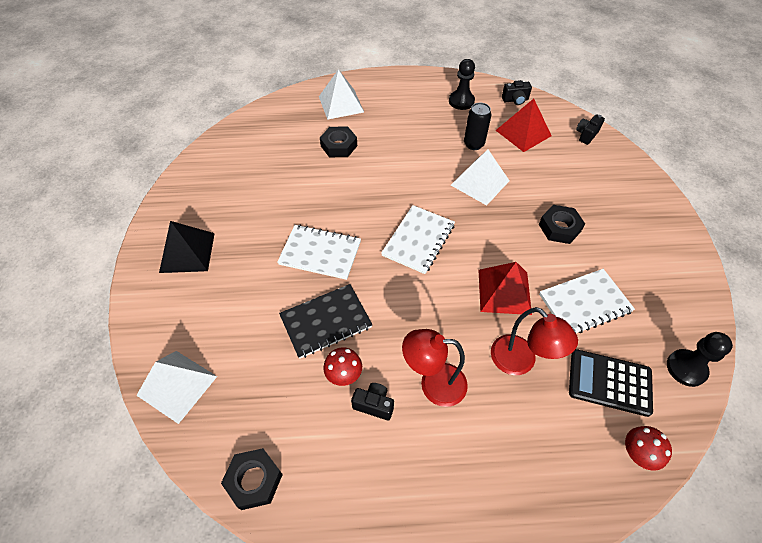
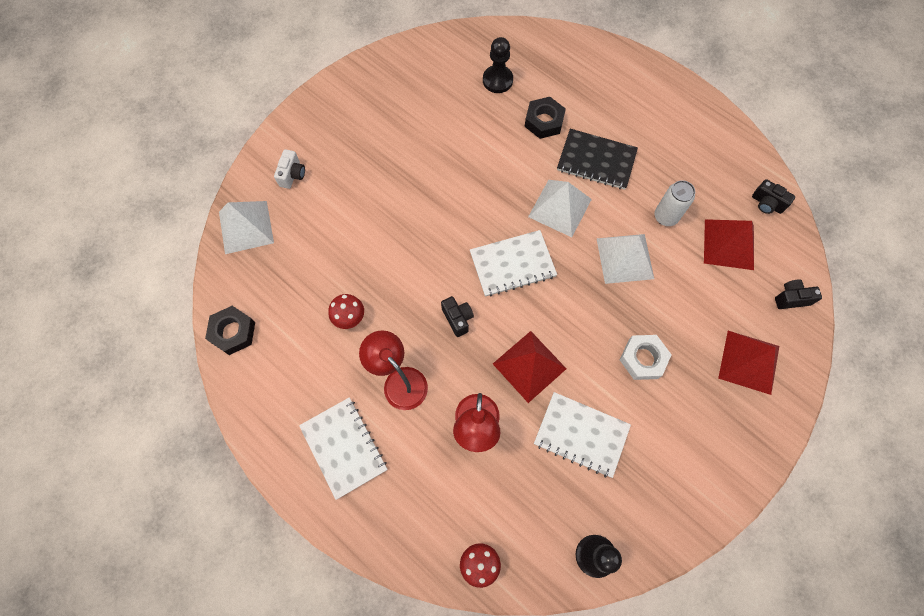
camera: 45 degrees right, 15 degrees up
(180, 314) = (292, 175): none -> white camera
(187, 252) = (339, 127): black pyramid -> none
(320, 253) = (428, 209): white notebook -> white notebook (344, 448)
(326, 321) = (377, 268): black notebook -> black notebook (596, 160)
(341, 104) = (592, 77): white pyramid -> white pyramid (559, 208)
(374, 405) = (346, 356): black camera -> black camera (457, 318)
(461, 101) = (709, 162): black pawn -> black pawn (497, 80)
(473, 144) = (665, 216): black can -> white can
(559, 228) = (643, 359): black nut -> white nut
(609, 382) = (522, 504): black calculator -> none
(610, 182) = (749, 362): none -> red pyramid

